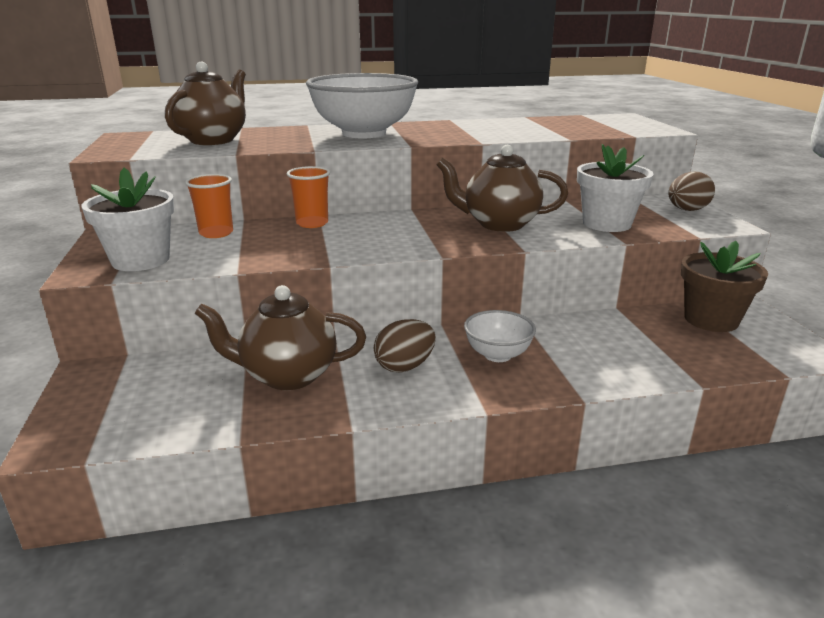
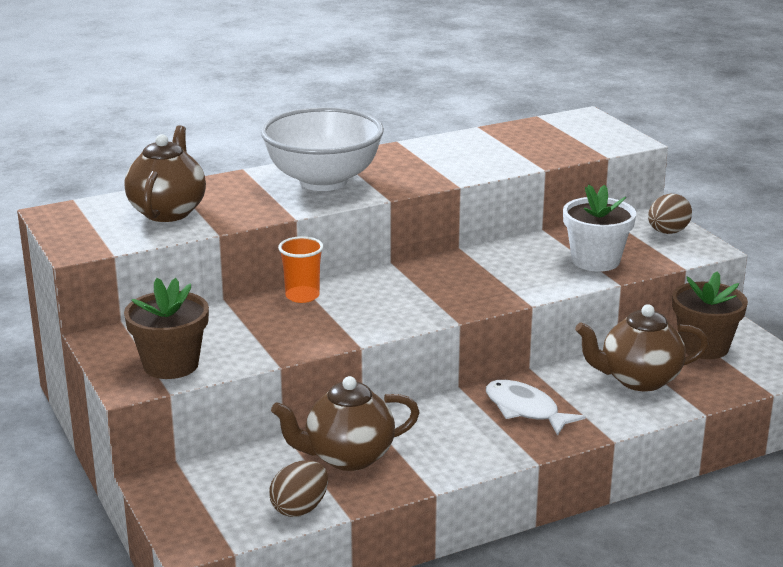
camera: 15 degrees left, 0 degrees up
(141, 260) = (171, 365): white flower pot -> brown flower pot
(216, 233) = (213, 321): orange cup -> none
(405, 366) = (448, 433): brown egg -> brown egg (300, 508)
(497, 355) = (525, 410): white bowl -> white fish
(499, 224) = (492, 274): brown teapot -> brown teapot (639, 380)

